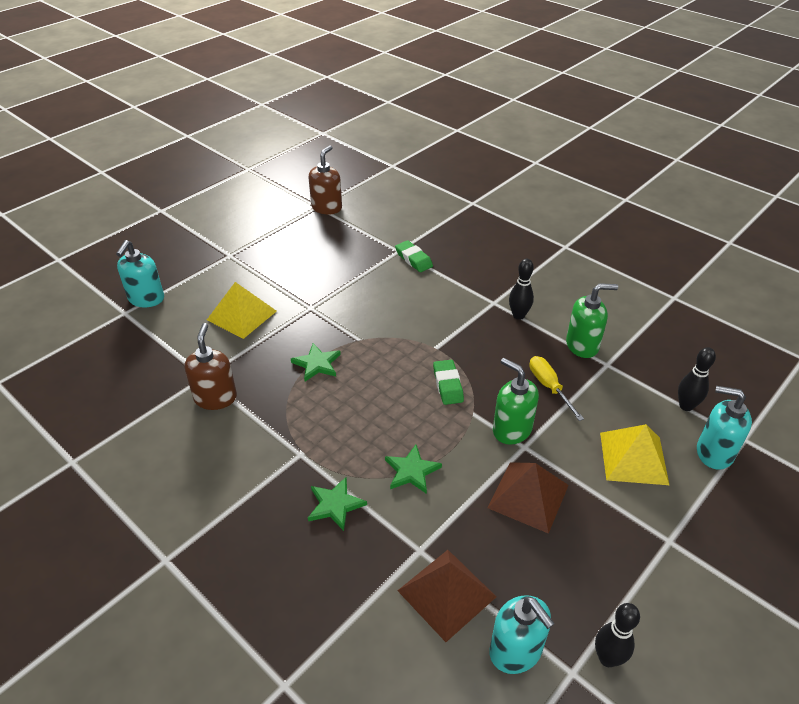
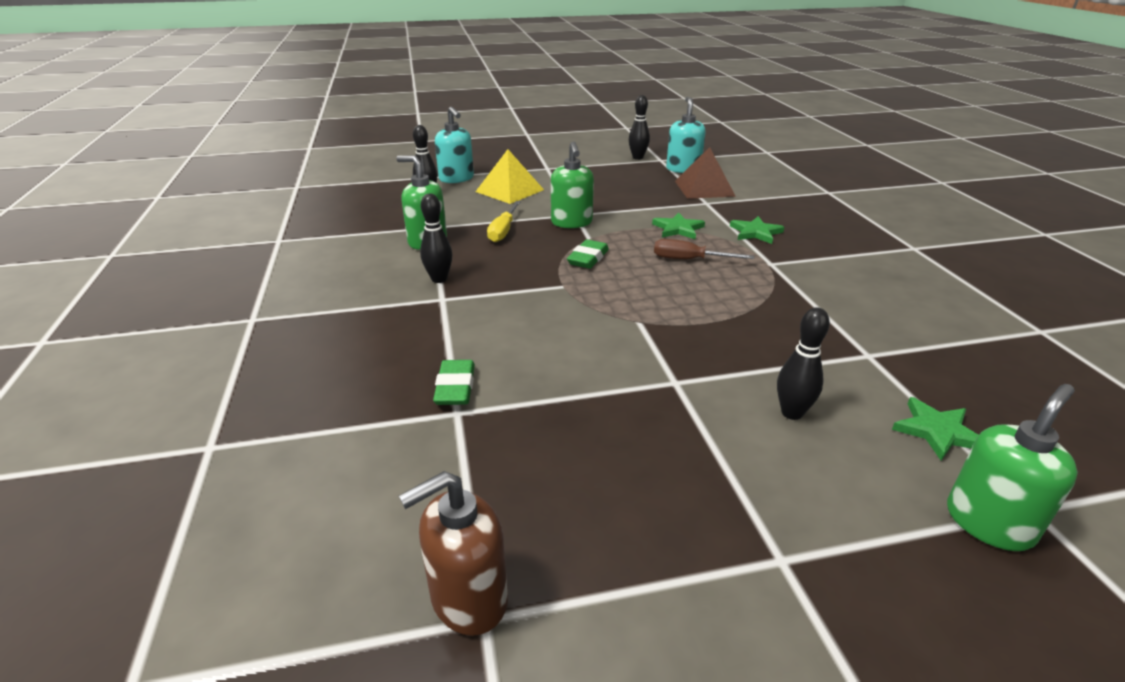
camera: 145 degrees left, 10 degrees down
(146, 299) = (989, 523): turquoise soap dispenser -> green soap dispenser
(215, 398) = (854, 329): brown soap dispenser -> none
(242, 315) = (792, 413): yellow pyramid -> black bowling pin
(317, 364) = (710, 317): green star -> green star (937, 431)
(370, 423) = (689, 260): none -> brown screwdriver
(528, 496) = (605, 198): brown pyramid -> none

